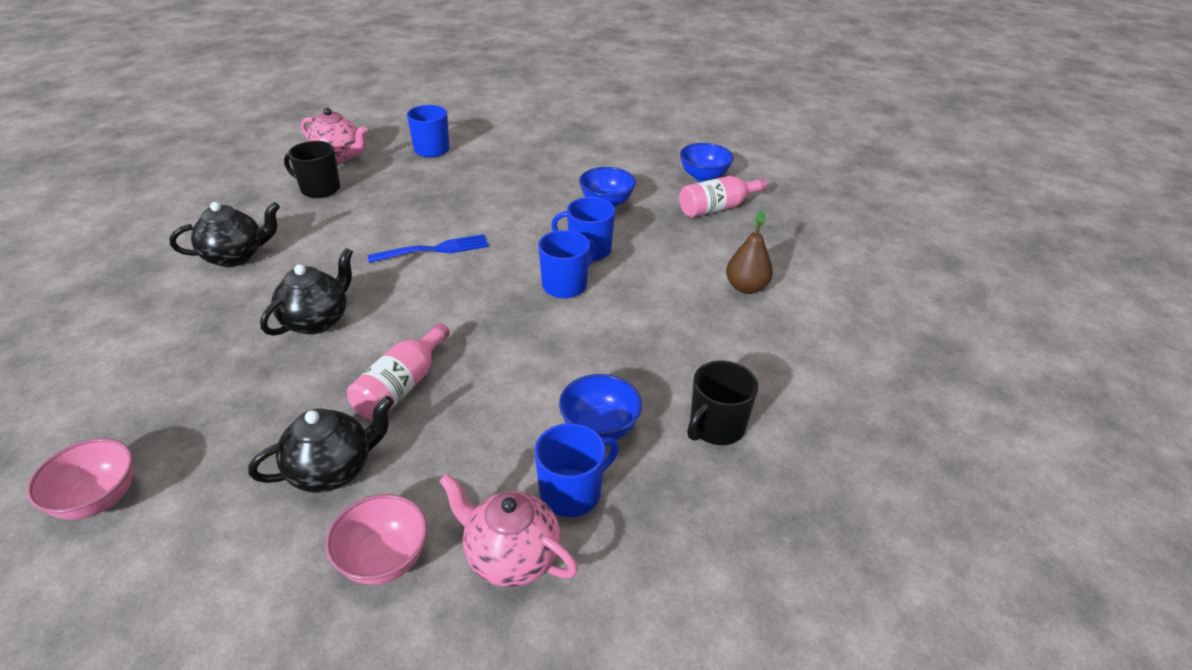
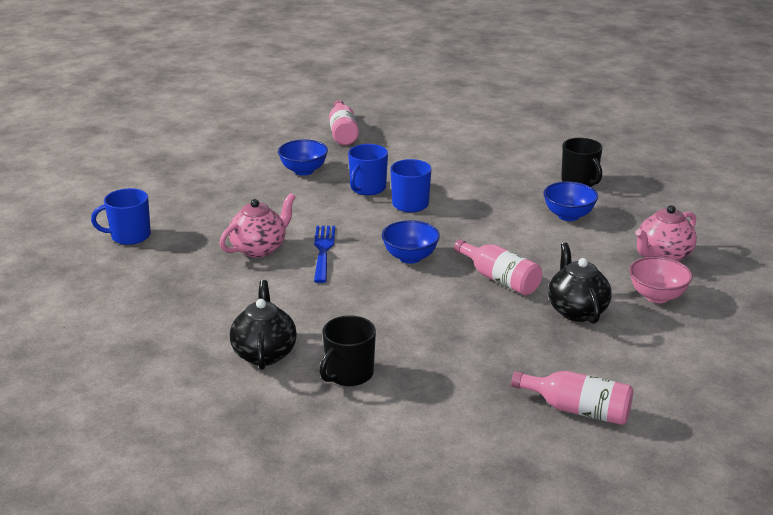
camera: 70 degrees left, 10 degrees down
(98, 499) = (577, 409): pink bowl -> pink bottle
(317, 320) = (398, 311): black teapot -> none
(319, 189) = (161, 303): black mug -> black mug (348, 374)
(339, 157) = (96, 289): pink teapot -> pink teapot (259, 249)
(572, 492) = (619, 232): blue mug -> none
(703, 177) = (293, 128): blue bowl -> blue bowl (410, 257)
(746, 287) = (449, 145): brown pear -> none

